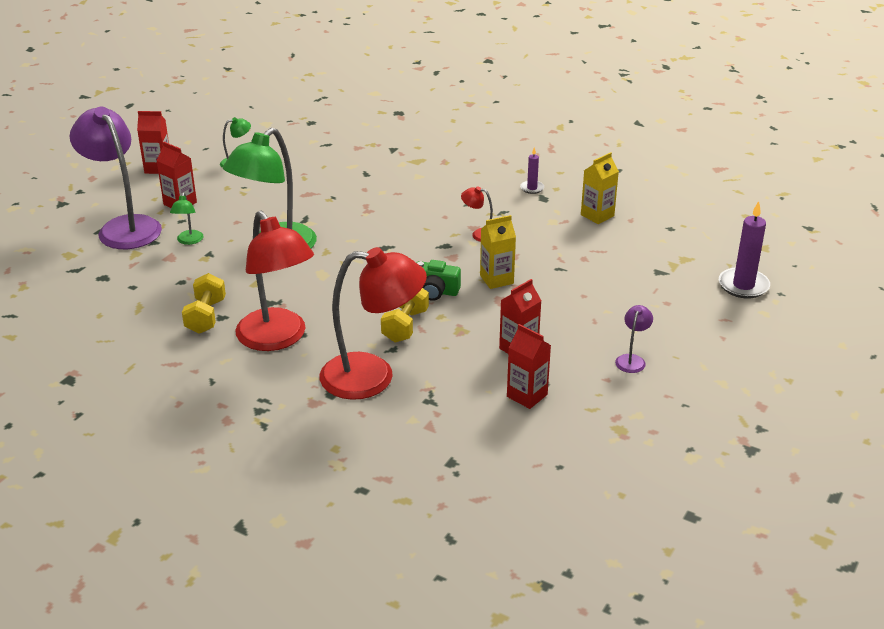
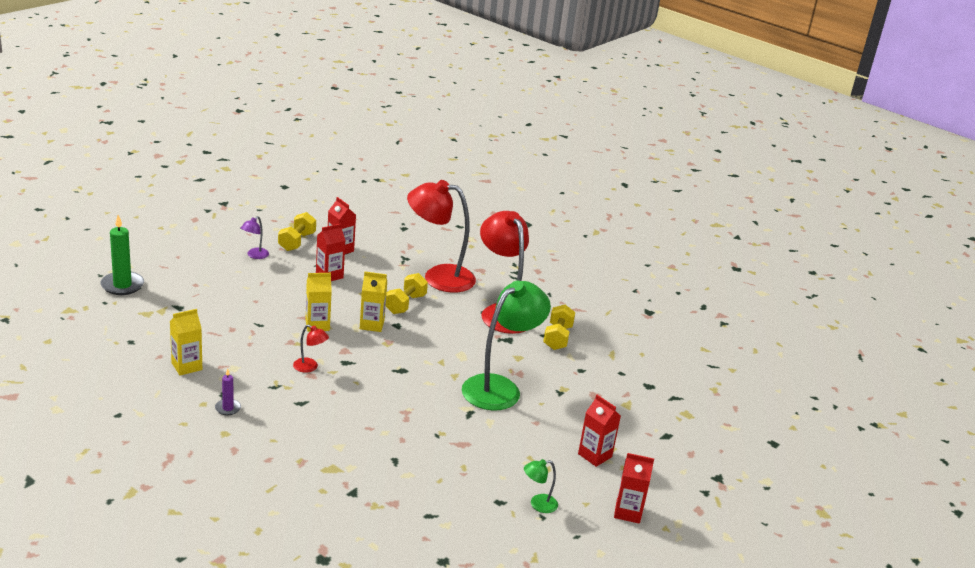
camera: 175 degrees left, 5 degrees down
(124, 227) = (645, 436): purple lamp -> none
(189, 241) = (579, 409): green lamp -> none
(435, 291) = (372, 325): green camera -> yellow carton
(593, 396) = (297, 242): none -> yellow dumbbell
(743, 285) = (122, 285): purple candle -> green candle

